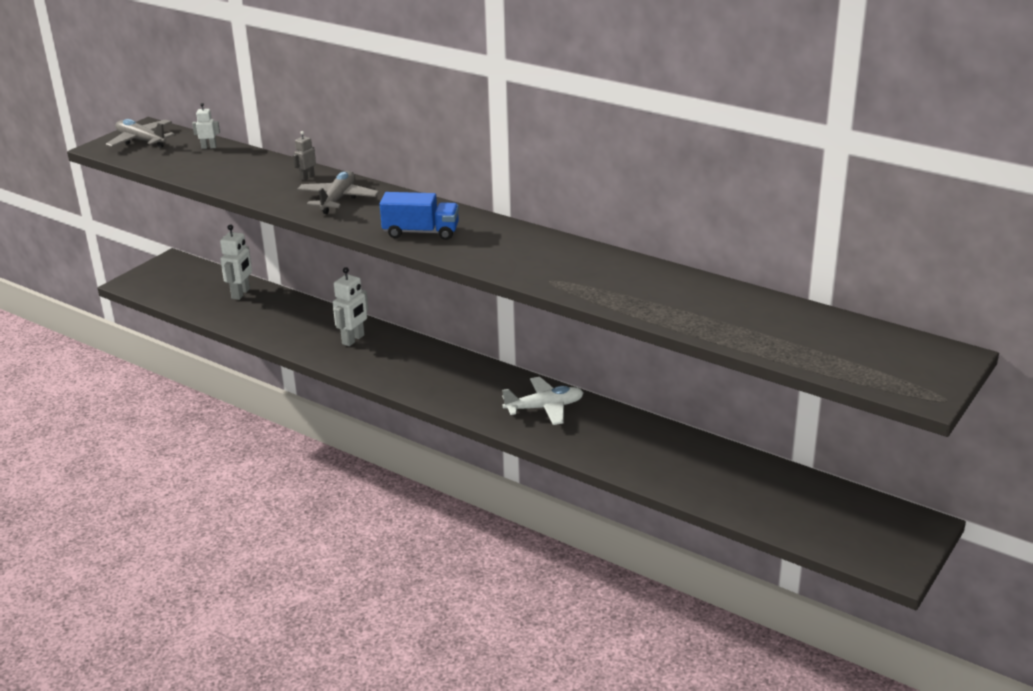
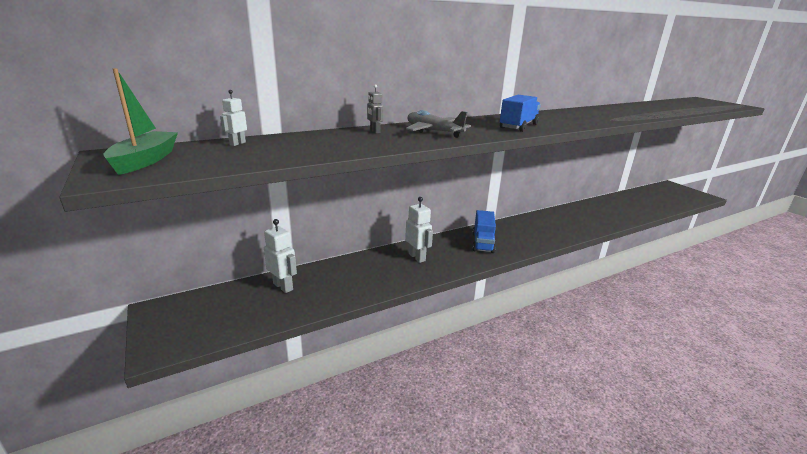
camera: 65 degrees left, 5 degrees down
(141, 141) = (145, 160): grey plane -> green boat
(429, 370) = (483, 242): none -> blue truck
(544, 408) = (548, 223): white plane -> none

